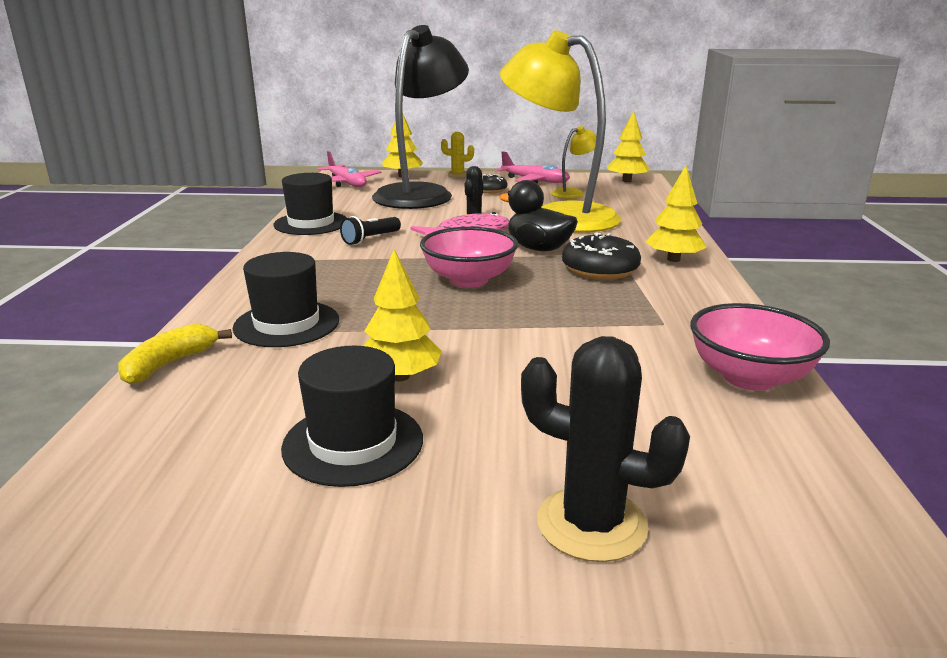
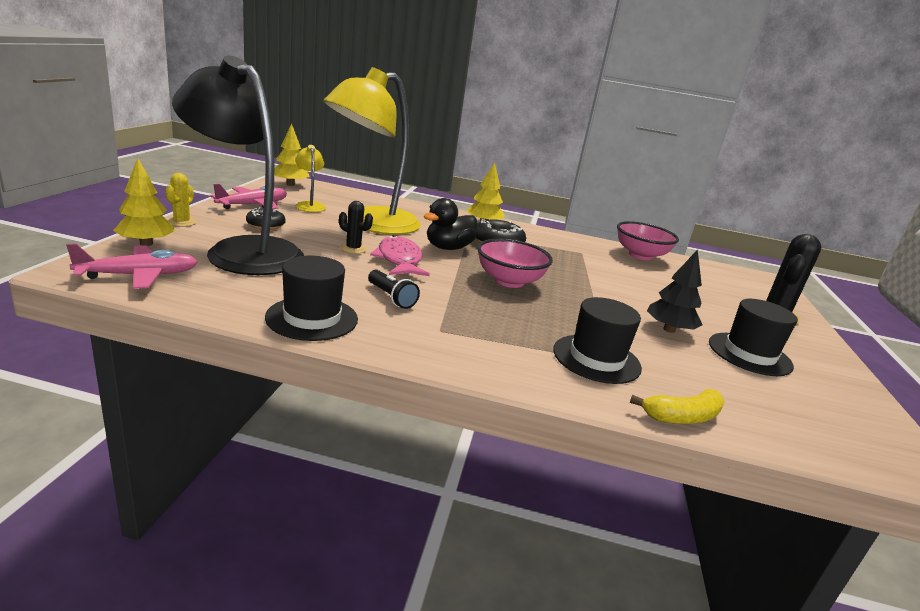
camera: 85 degrees left, 0 degrees up
(169, 364) = (682, 417): yellow banana -> yellow banana turned 60 degrees counterclockwise
(400, 377) = (669, 330): yellow tree -> black tree

